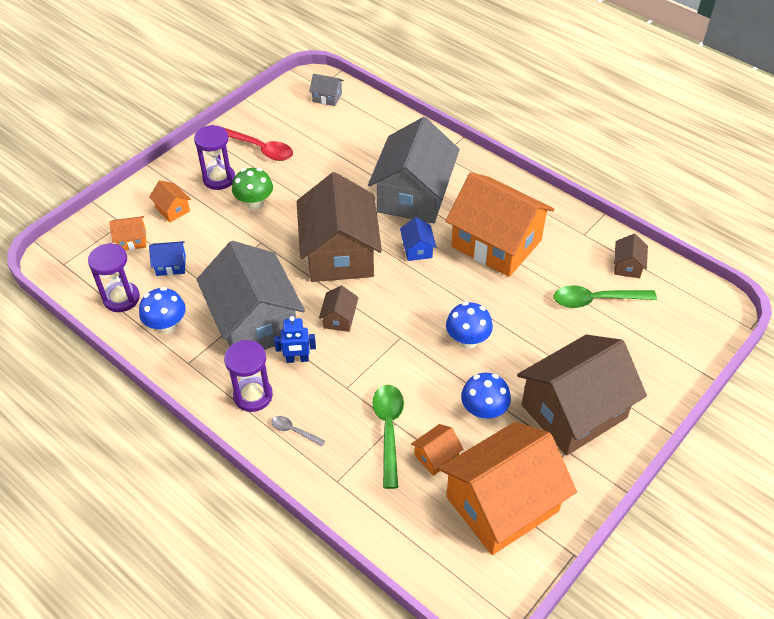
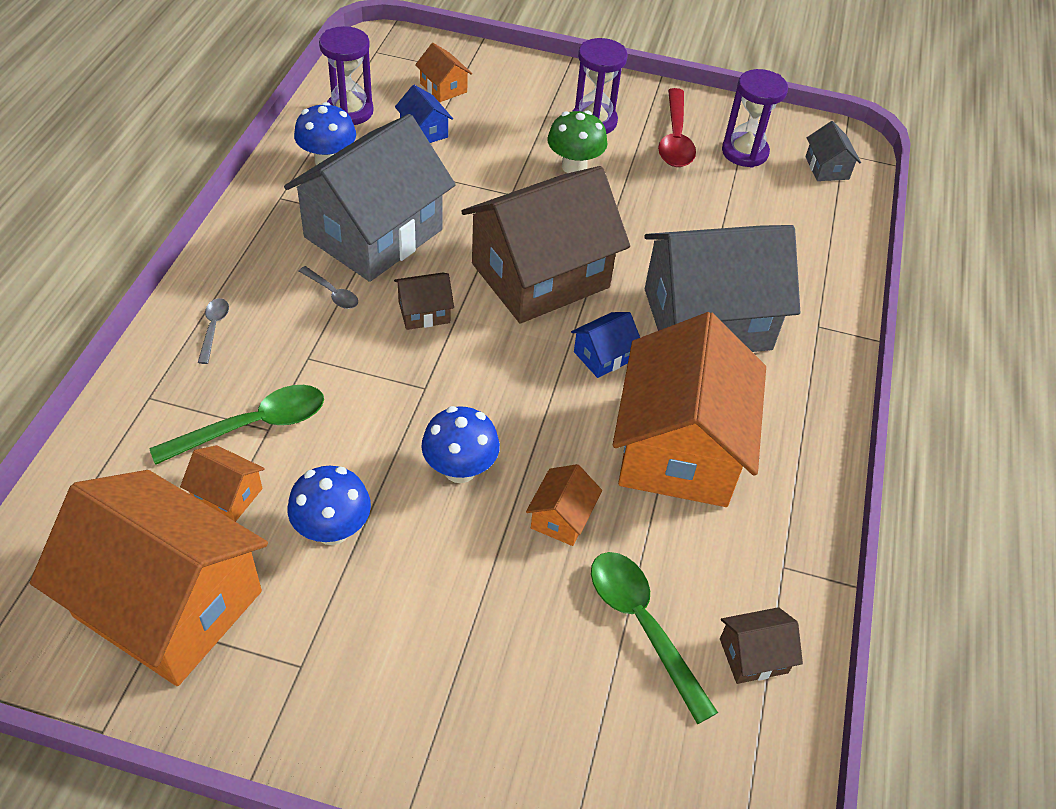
camera: 60 degrees right, 0 degrees up
(172, 209) = (514, 101): orange house -> orange house (561, 517)
(253, 395) = (254, 271): purple hourglass -> purple hourglass (744, 152)
(297, 359) = (332, 293): blue robot -> grey spoon
(574, 411) = (384, 655): brown house -> none

